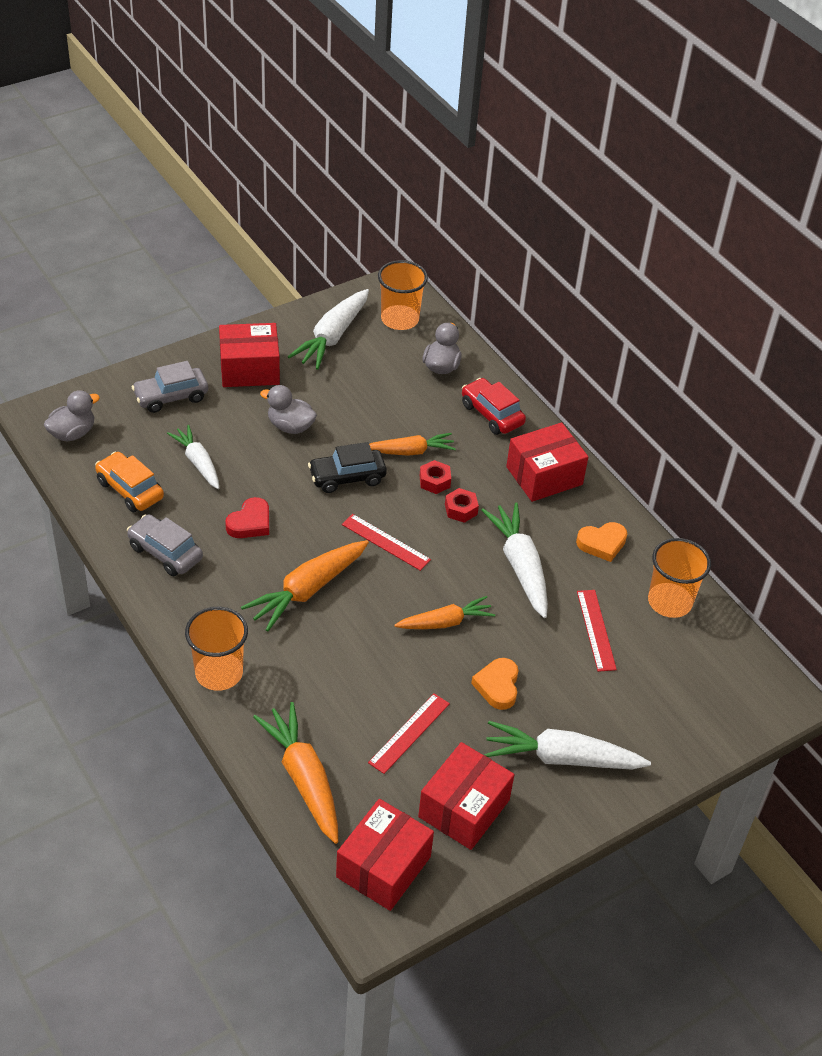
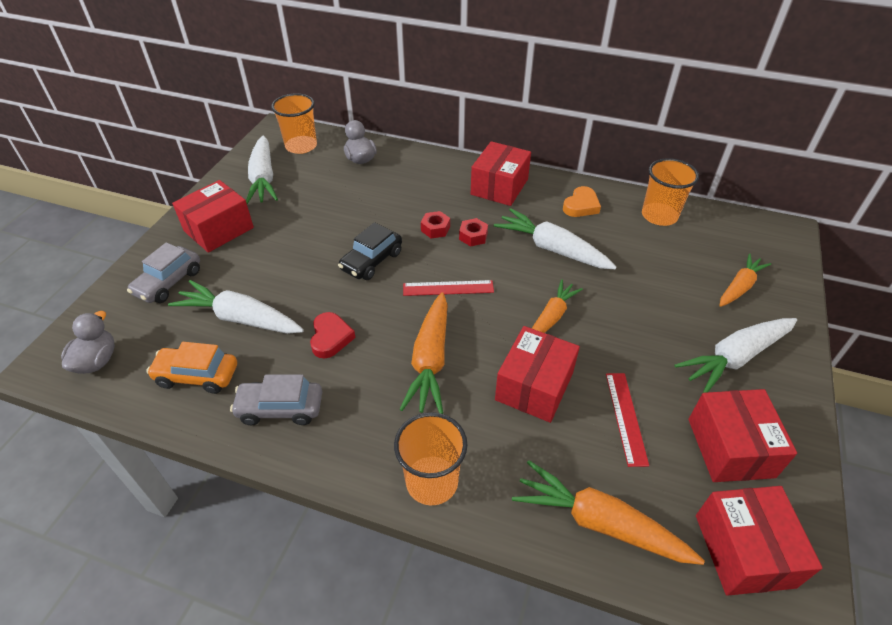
camera: 35 degrees left, 0 degrees up
(198, 462) = (240, 318): white carrot -> white carrot, size x1.52
(290, 426) = (291, 251): grey duck -> none
(365, 663) = (534, 386): none -> red box
(411, 451) = (398, 219): orange carrot -> orange carrot (739, 286)
(492, 414) = (425, 169): red car -> none
(497, 686) = (637, 337): orange heart -> none
(596, 630) = (644, 259): red ruler -> none

